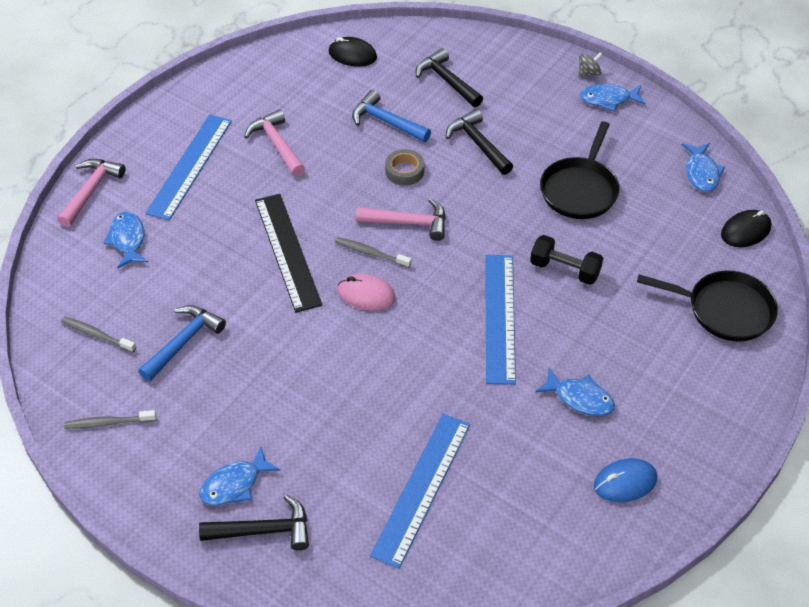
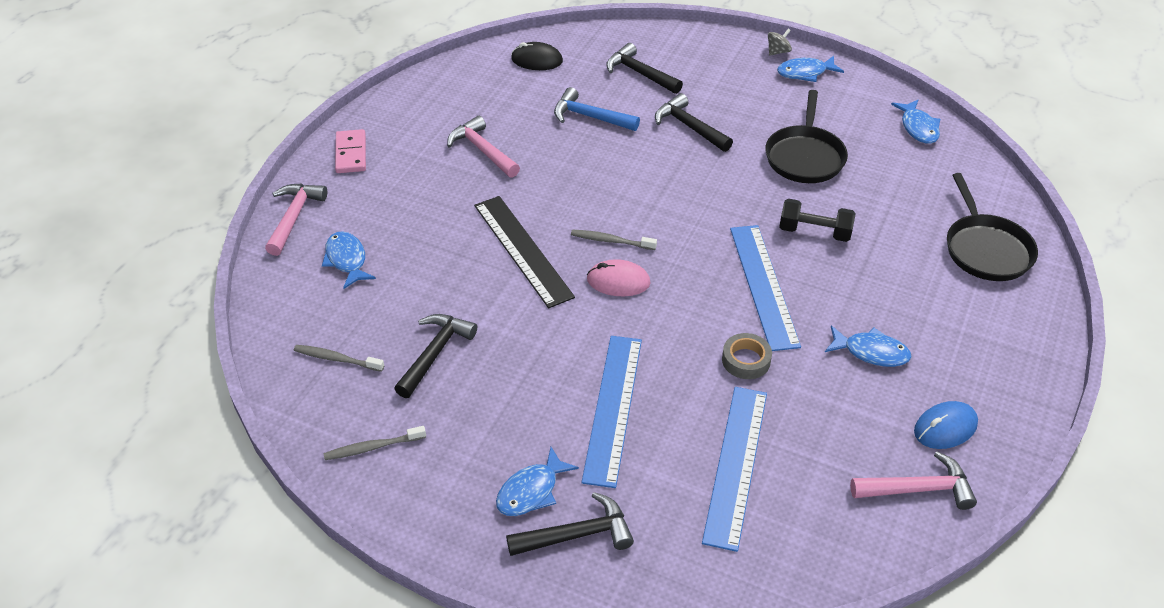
camera: 10 degrees left, 5 degrees down
(156, 133) = (351, 154): none -> pink domino
(183, 341) = (435, 353): blue hammer -> black hammer
(190, 166) = (396, 181): blue ruler -> blue ruler (613, 408)
(404, 171) = (622, 160): grey tape -> grey tape (746, 360)
(409, 223) = (642, 207): pink hammer -> pink hammer (918, 489)
(724, 310) = (986, 249): black pan -> black pan turned 75 degrees clockwise
(745, 231) = (979, 175): black mouse -> none

